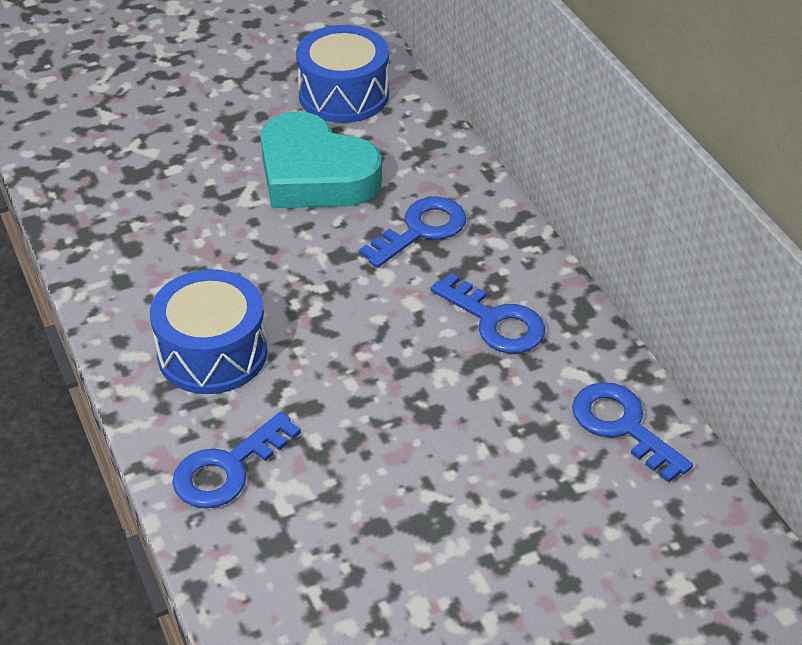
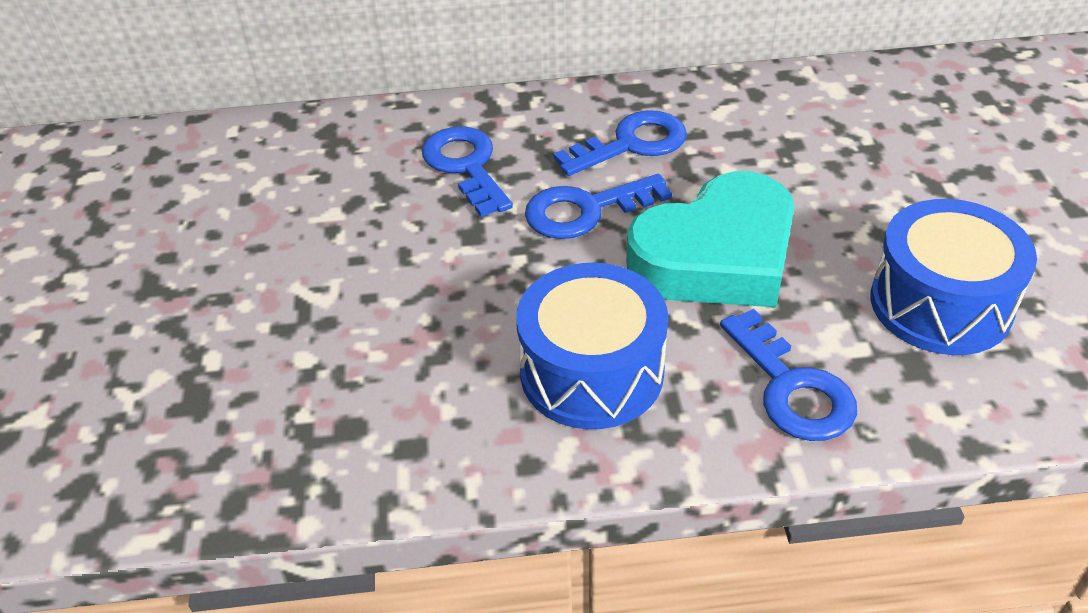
camera: 70 degrees left, 0 degrees up
(315, 174) = (317, 229): turquoise heart -> turquoise heart (717, 256)
(344, 95) = (186, 180): blue drum -> blue drum (940, 304)
(622, 426) = (798, 99): blue key -> blue key (585, 210)

